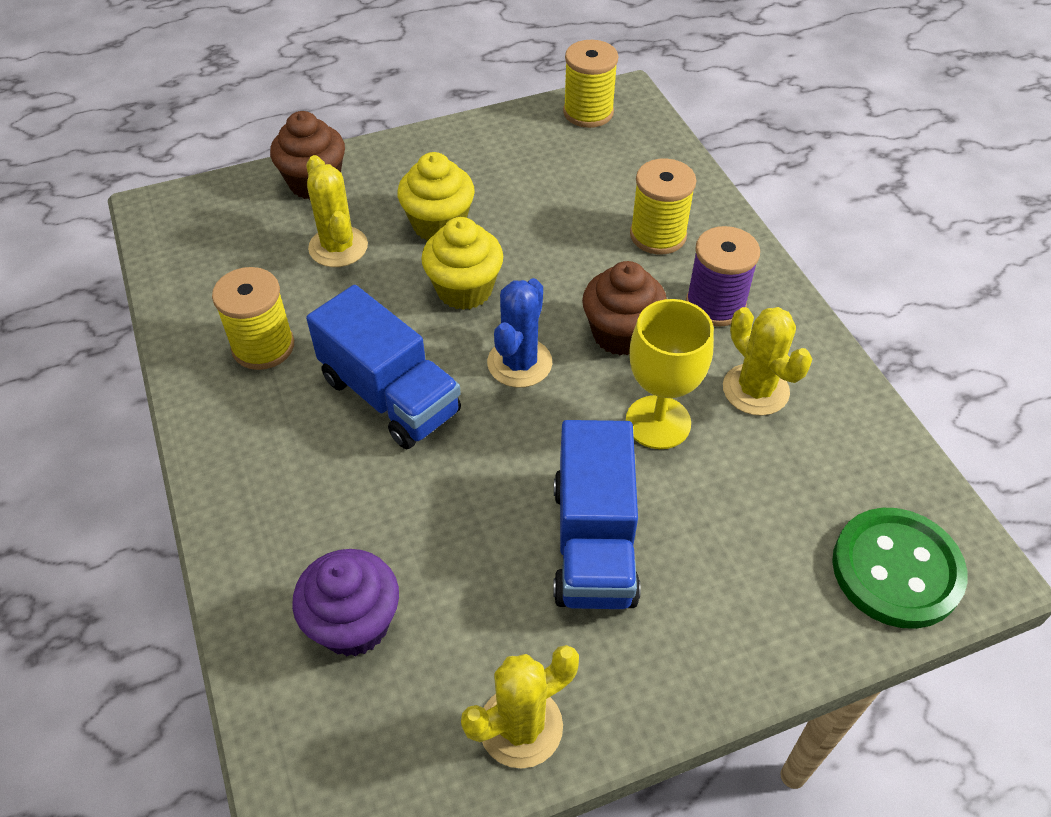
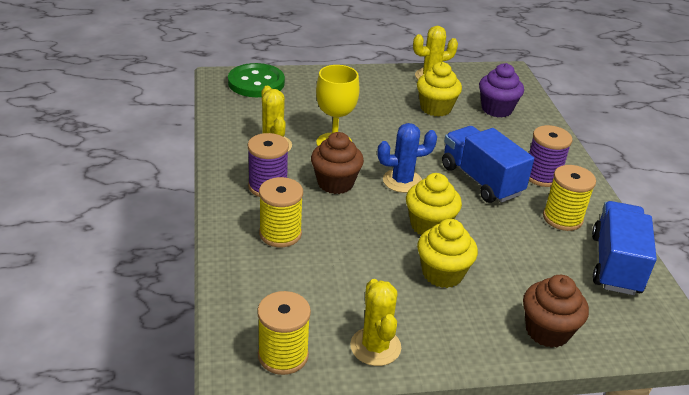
camera: 170 degrees left, 15 degrees down
(281, 432) = (542, 176): none -> purple spool
(338, 247) = (520, 272): yellow cactus -> yellow cactus (375, 346)
(491, 587) = (435, 108): none -> yellow cupcake
(519, 363) = (402, 181): blue cactus -> blue cactus turned 45 degrees clockwise
(593, 542) = (385, 112): blue truck -> blue truck (615, 264)

